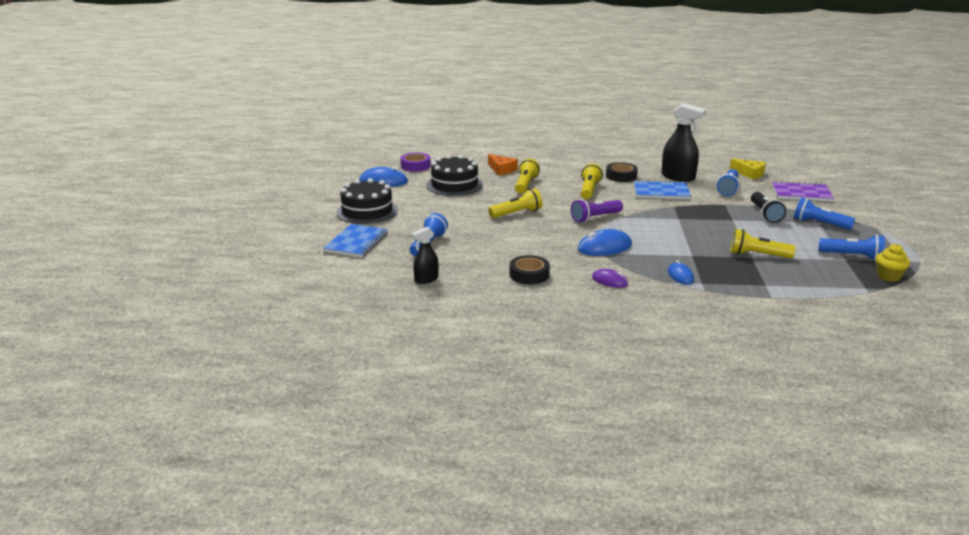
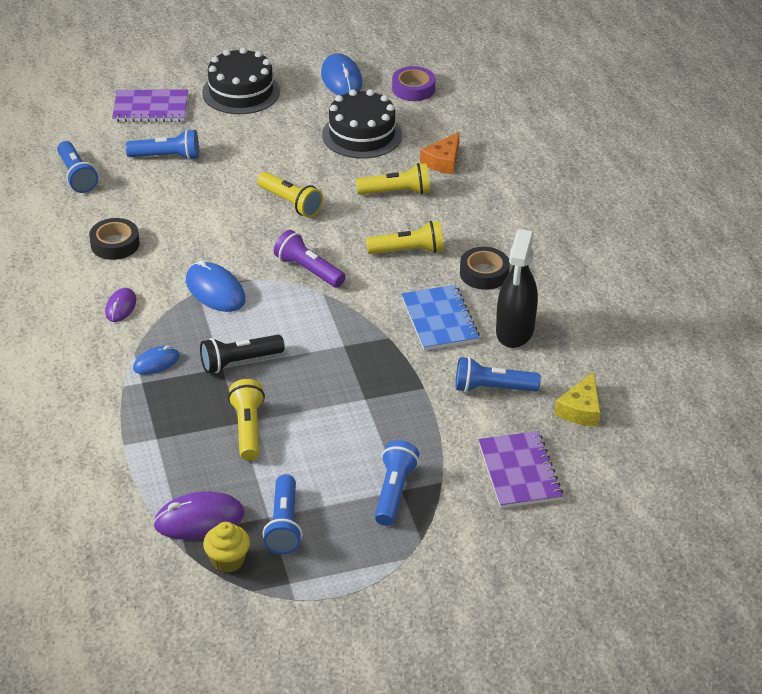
camera: 70 degrees right, 15 degrees up
(356, 242) = (151, 108): blue notebook -> purple notebook
(426, 279) = (77, 176): black spray bottle -> blue flashlight
(765, 214) = (403, 432): black flashlight -> black flashlight (239, 362)
(850, 280) = (199, 520): none -> purple mouse

